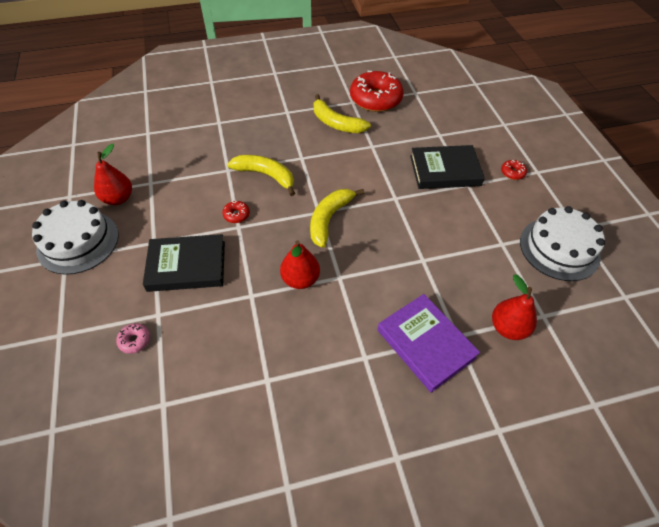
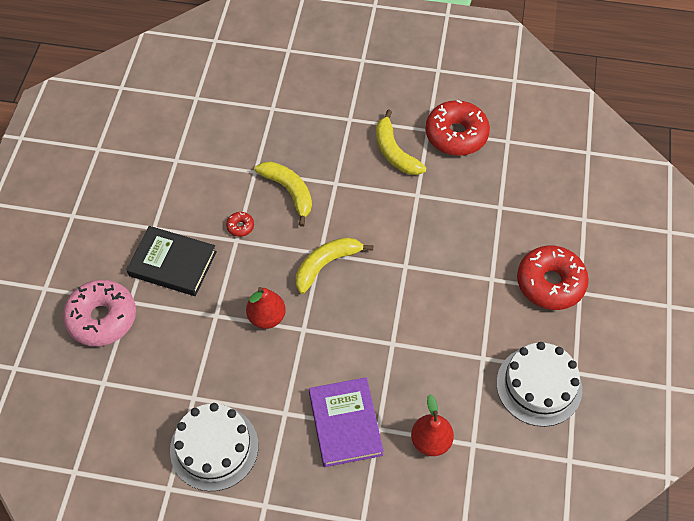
camera: 25 degrees right, 5 degrees up
(78, 242) = (89, 202): white cake -> white cake (214, 448)
(118, 198) = (140, 167): red pear -> none
(135, 340) = (102, 318): pink donut -> pink donut, size x2.42
(445, 170) = (477, 253): black book -> none
(512, 173) = (550, 283): red donut -> red donut, size x2.42

